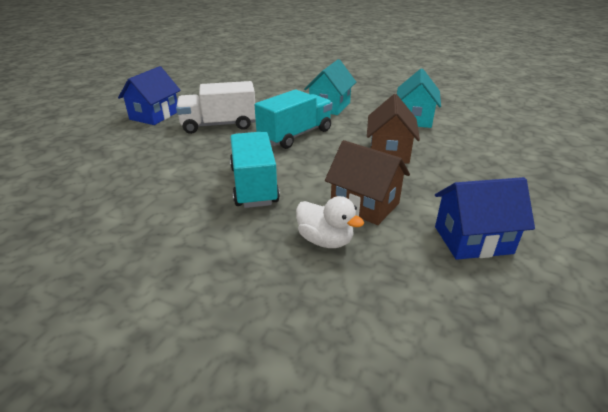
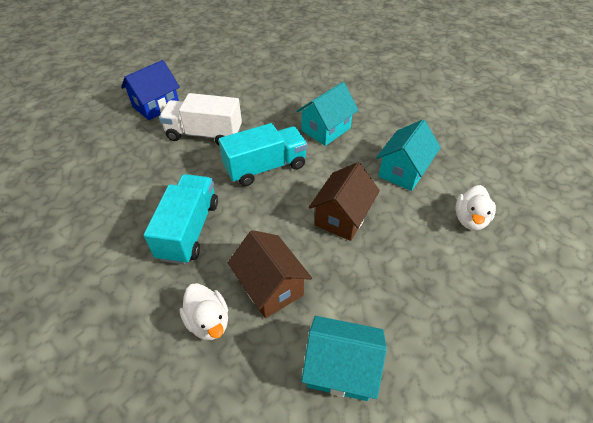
camera: 20 degrees right, 15 degrees up
(473, 240) = (340, 368): blue house -> turquoise house
(489, 135) = (470, 219): none -> white duck

